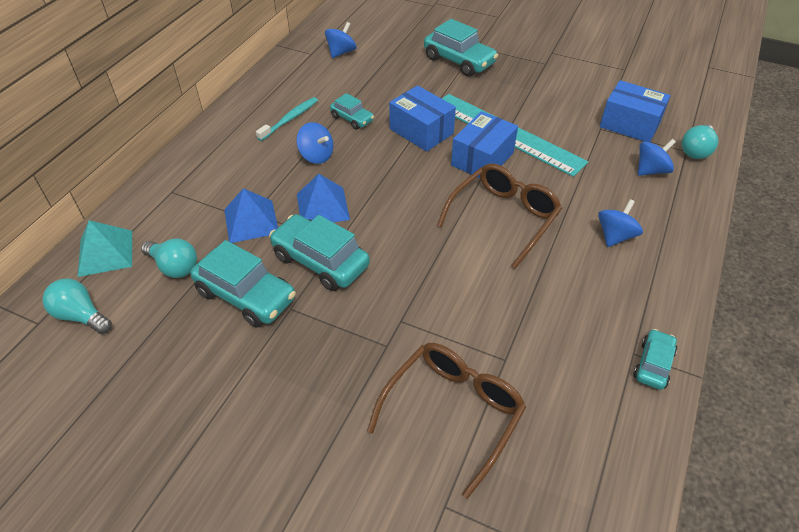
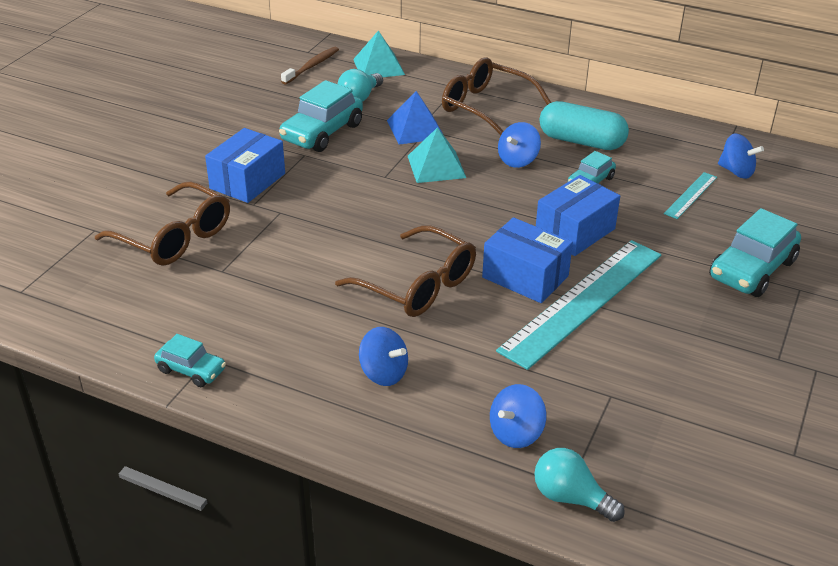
camera: 90 degrees right, 10 degrees down
(81, 316) = (312, 66): turquoise light bulb -> brown toothbrush
(218, 172) = (485, 107): none -> brown glasses
(290, 119) = (581, 141): turquoise toothbrush -> turquoise capsule
(320, 261) = (360, 167): turquoise car -> none
(322, 206) = (436, 166): blue pyramid -> turquoise pyramid
(372, 75) = (690, 195): none -> turquoise ruler
(630, 124) = (628, 431): blue box -> blue box (247, 181)
(651, 170) = (516, 433): blue spinning top -> blue spinning top turned 75 degrees clockwise

